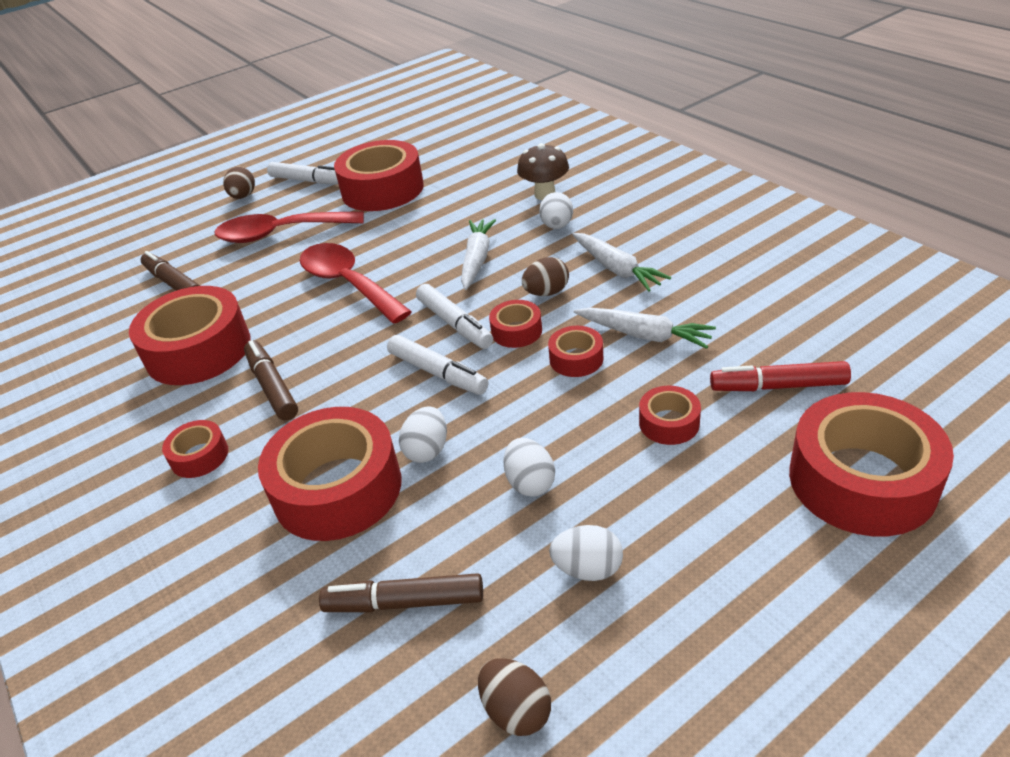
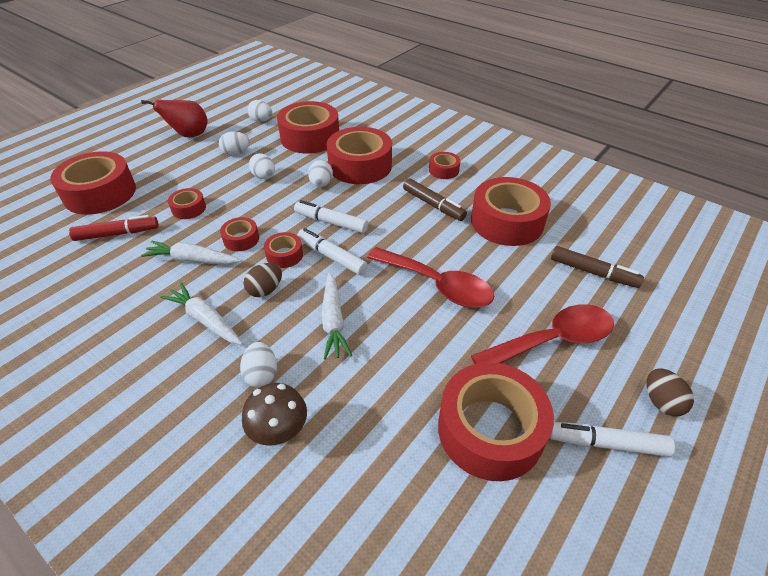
camera: 160 degrees right, 5 degrees up
(405, 602) = (310, 137): brown marker -> red tape
(516, 710) = (261, 121): brown egg -> white egg
(721, 669) = (189, 135): none -> red pear

